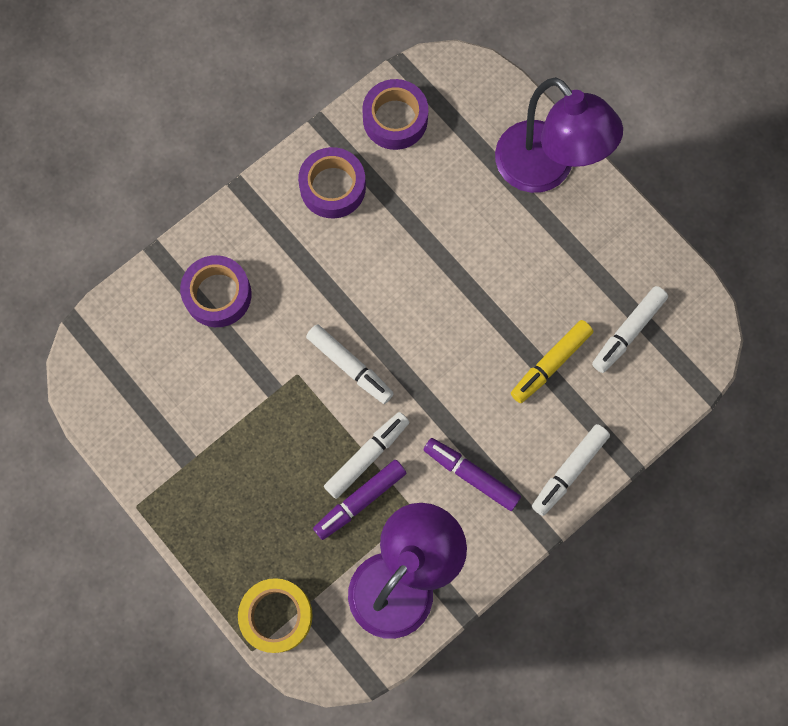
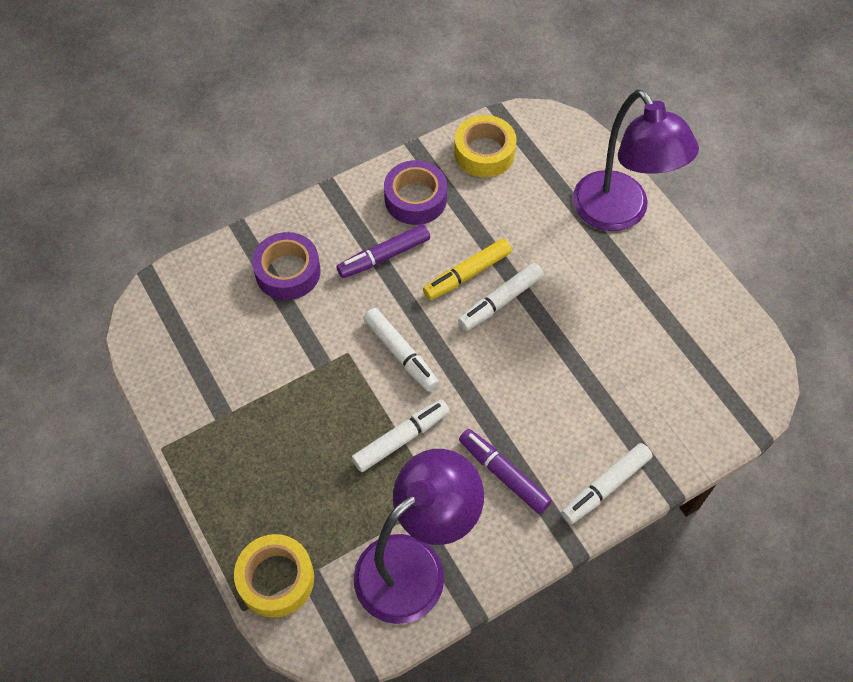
camera: 10 degrees right, 15 degrees down
(360, 500) = (386, 480): purple marker -> purple marker (384, 256)
(395, 119) = (484, 153): purple tape -> yellow tape
(550, 363) = (600, 382): yellow marker -> yellow marker (467, 274)
(628, 331) = (682, 365): white marker -> white marker (500, 301)

